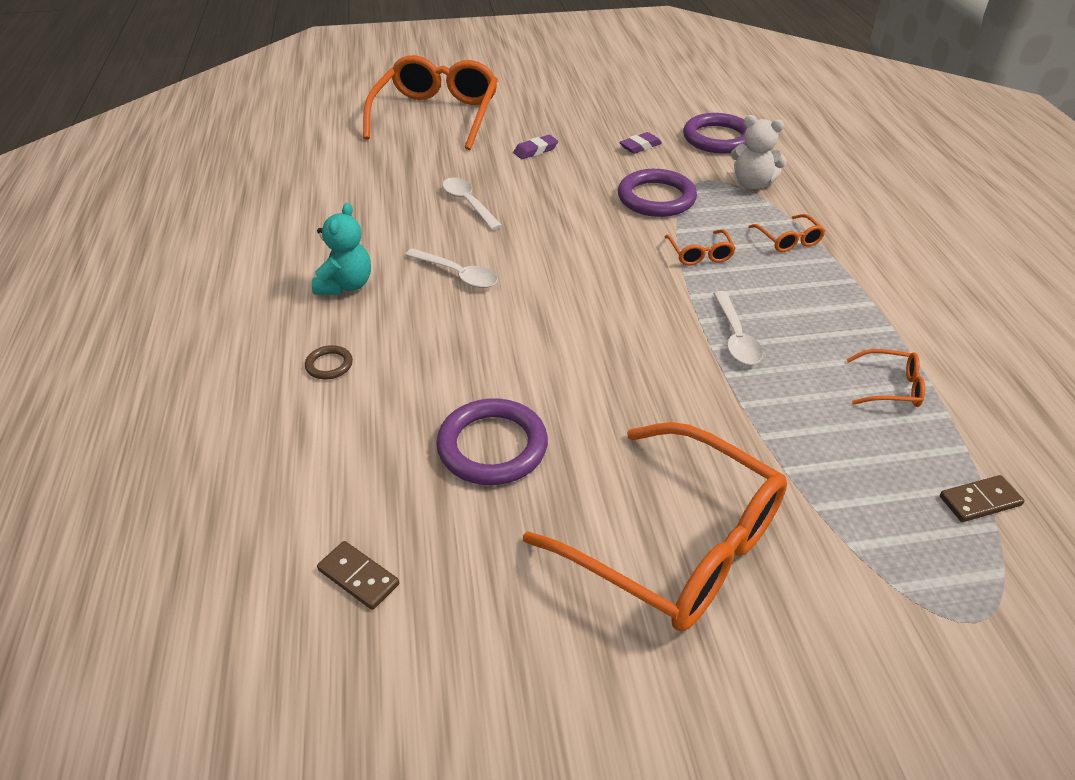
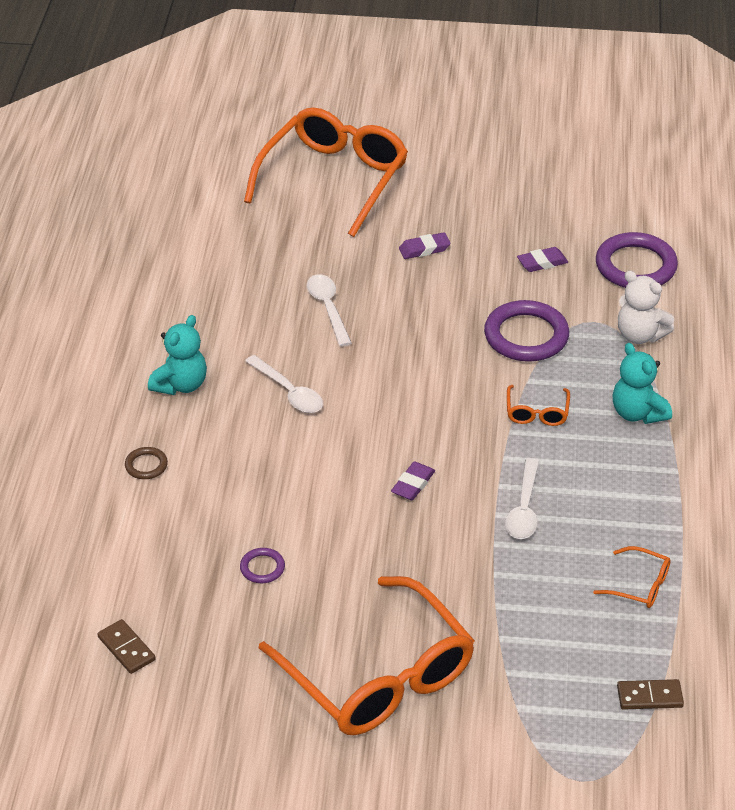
camera: 15 degrees right, 0 degrees up
(492, 446) = (262, 568): purple ring -> purple ring, size x0.47
(616, 334) = (413, 484): none -> purple eraser
(789, 240) = (637, 413): orange glasses -> turquoise teddy bear

